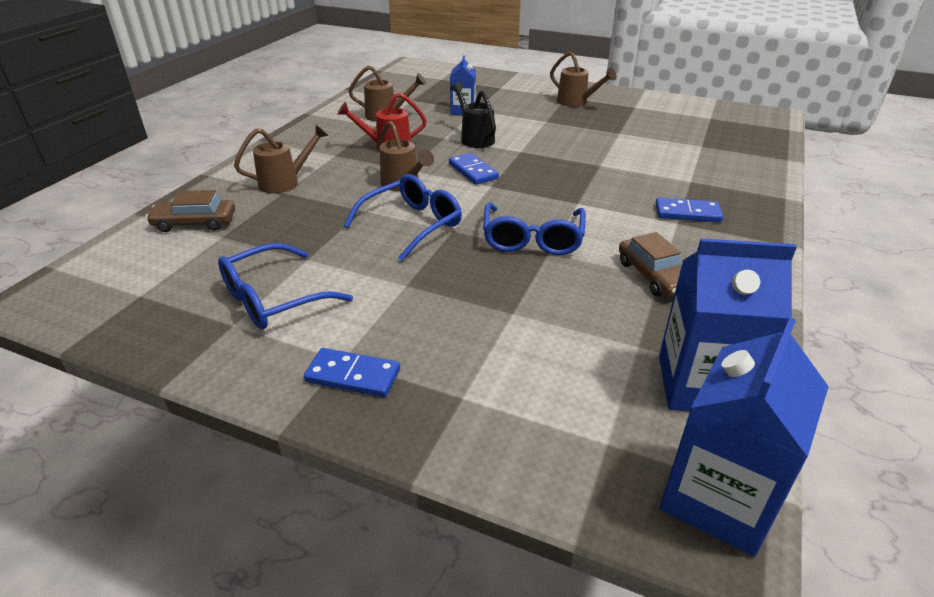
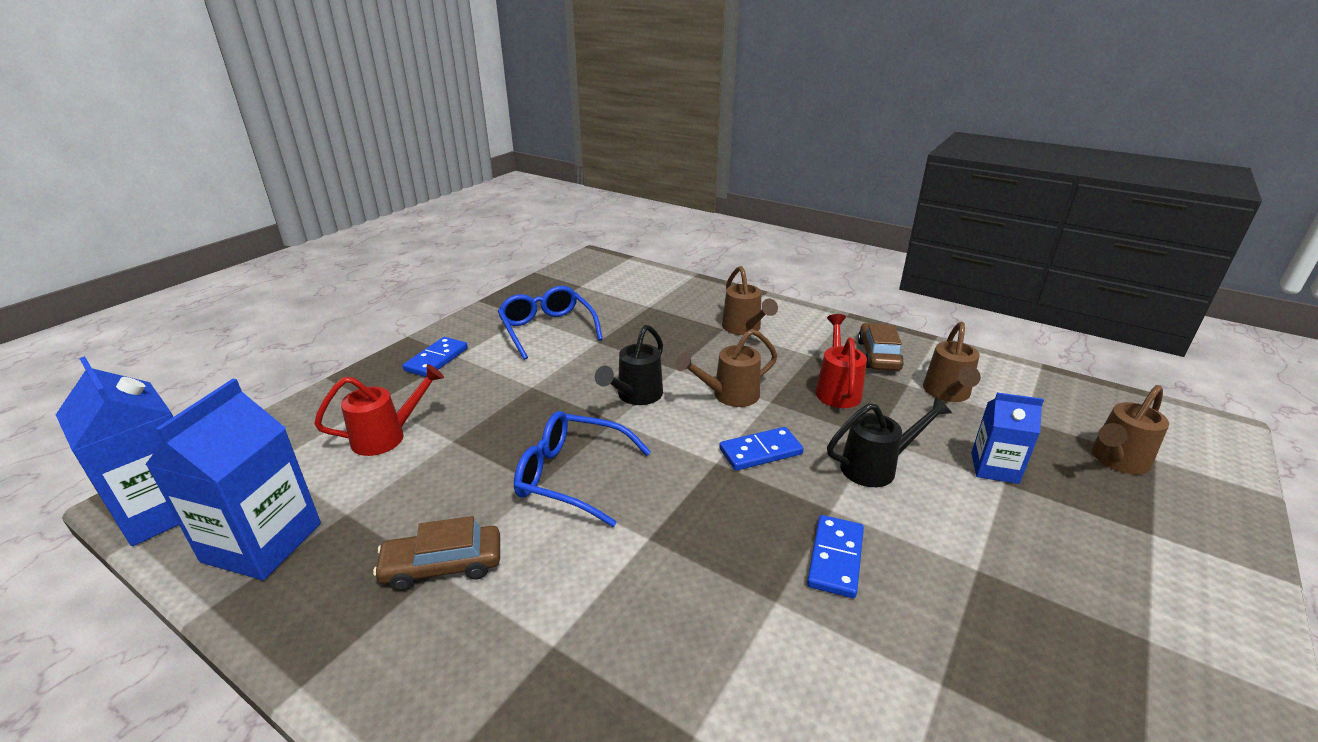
camera: 100 degrees right, 5 degrees down
(195, 223) = (675, 295): brown car -> brown car (878, 355)
(412, 224) = (636, 396): blue glasses -> black watering can
(523, 361) = (387, 436): none -> red watering can
(576, 102) = (1118, 650): brown watering can -> brown watering can (1116, 461)
(687, 213) = (576, 673): blue domino -> blue domino (835, 558)

